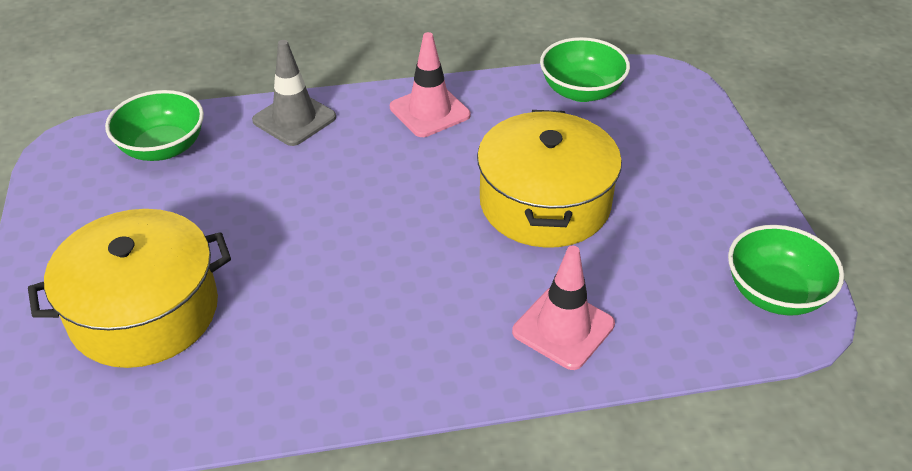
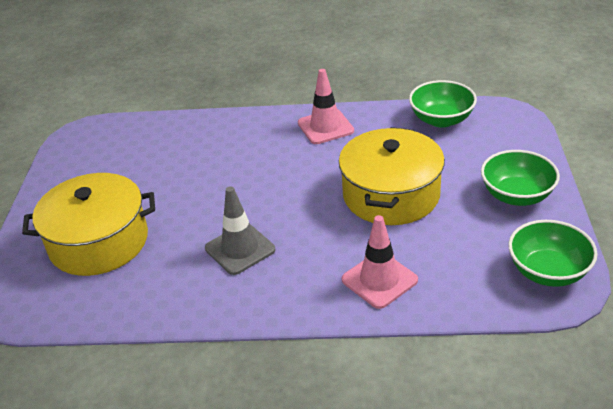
camera: 15 degrees right, 5 degrees down
(163, 148) = (137, 139): green bowl -> green bowl (516, 195)
(294, 119) = (230, 126): grey traffic cone -> grey traffic cone (240, 249)

